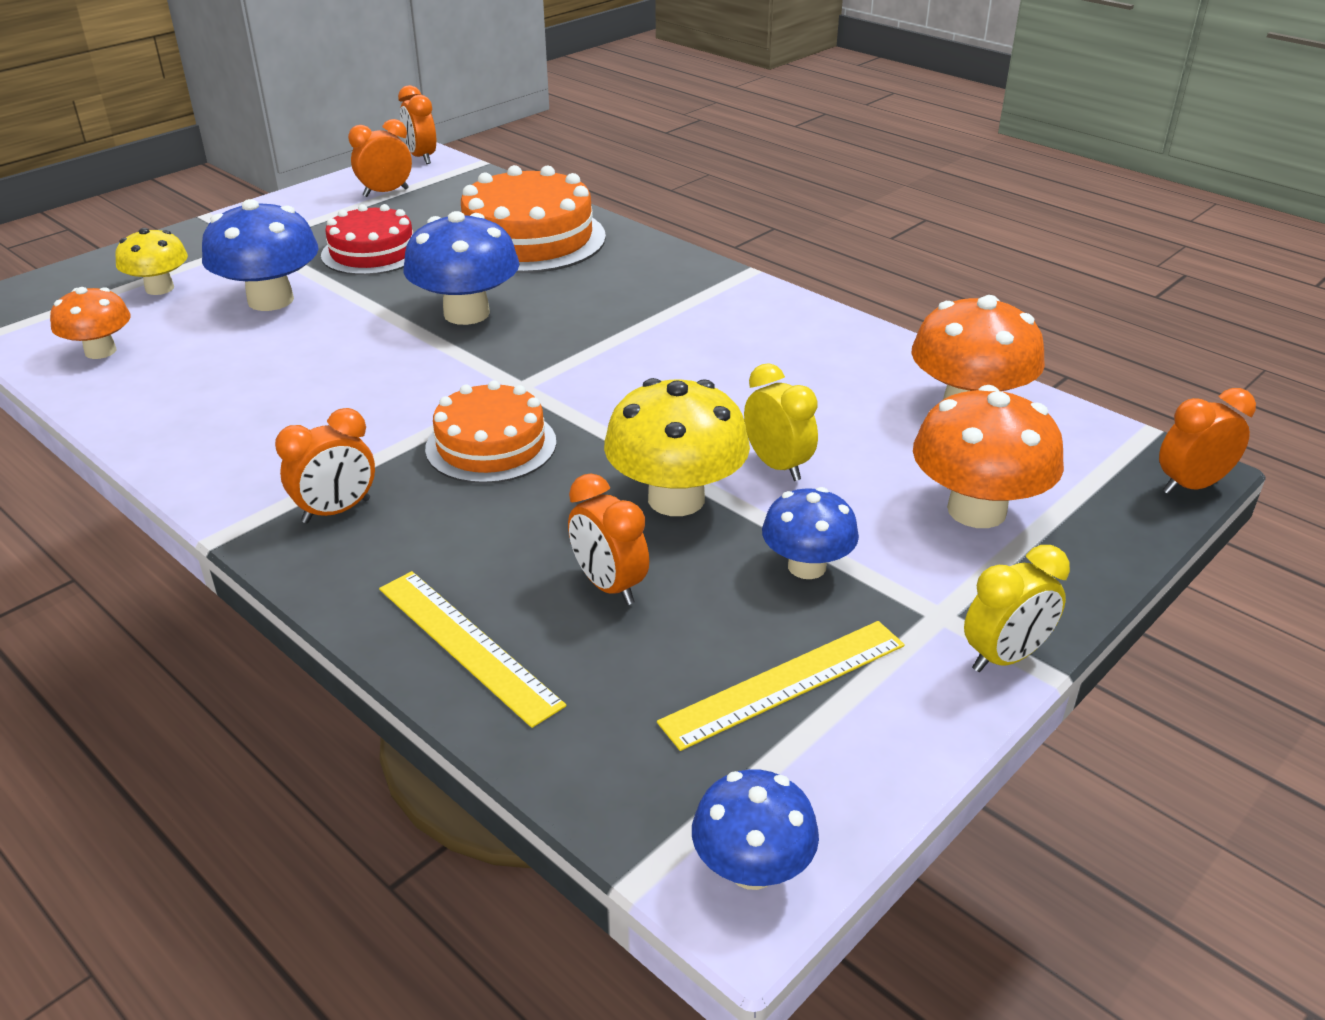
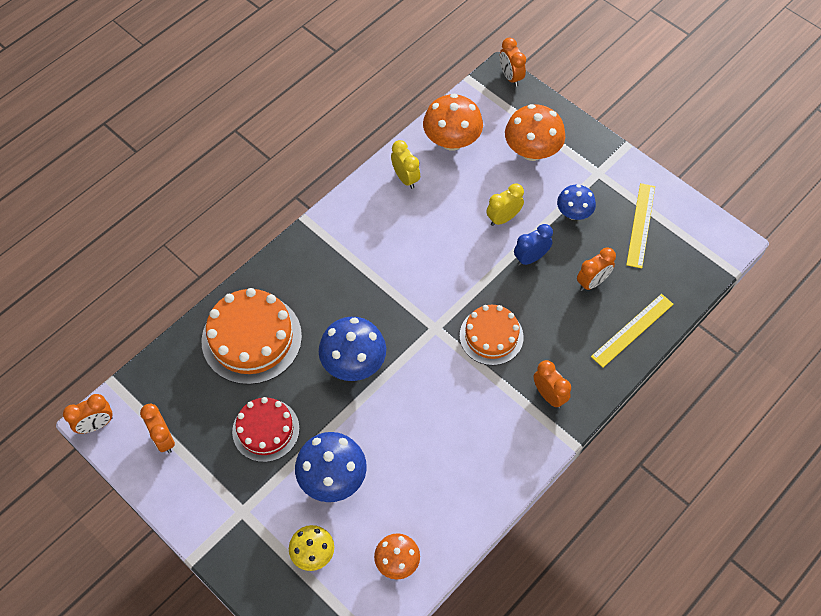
camera: 90 degrees left, 25 degrees up
(676, 499) = (530, 258): yellow mushroom -> blue clock
(752, 868) = (723, 239): blue mushroom -> none
(785, 683) = (641, 225): yellow ruler -> yellow ruler turned 45 degrees clockwise
(1004, 657) = (619, 157): yellow clock -> yellow clock (405, 178)

